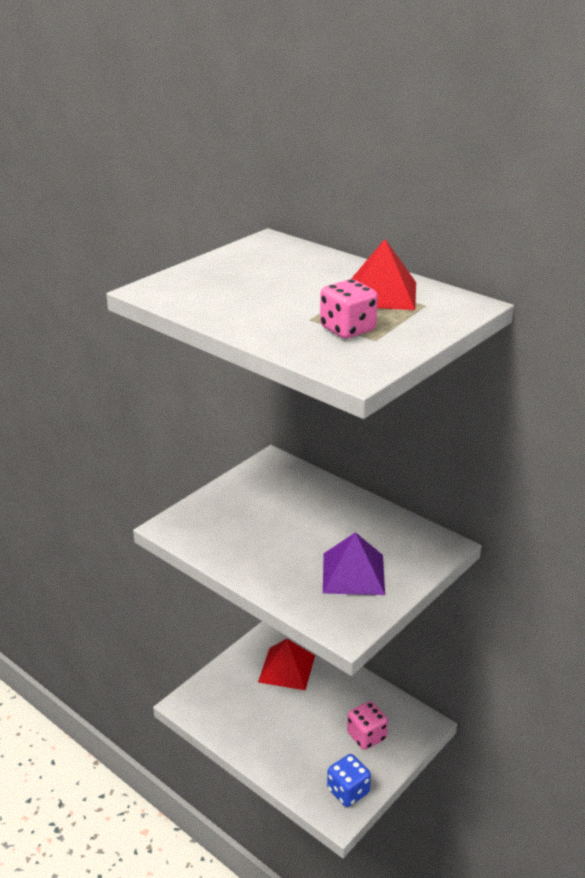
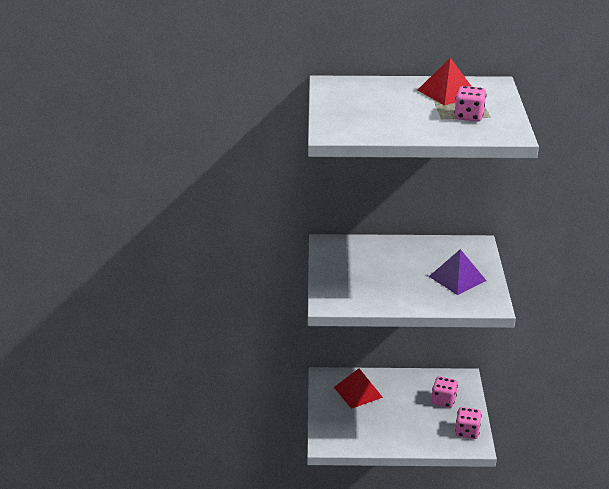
camera: 40 degrees left, 0 degrees up
(348, 791) = (467, 432): blue dice -> pink dice

